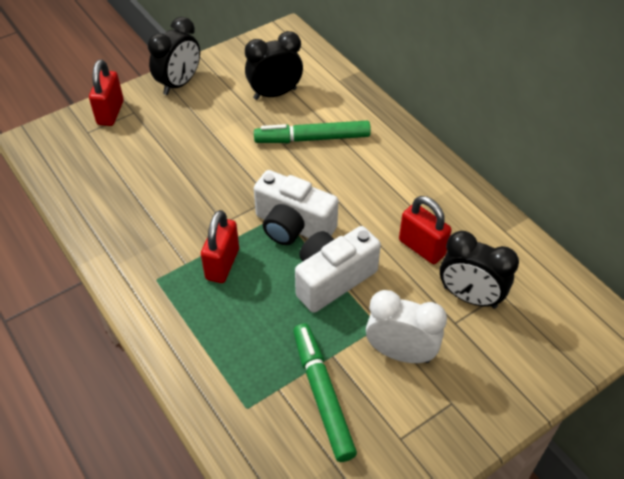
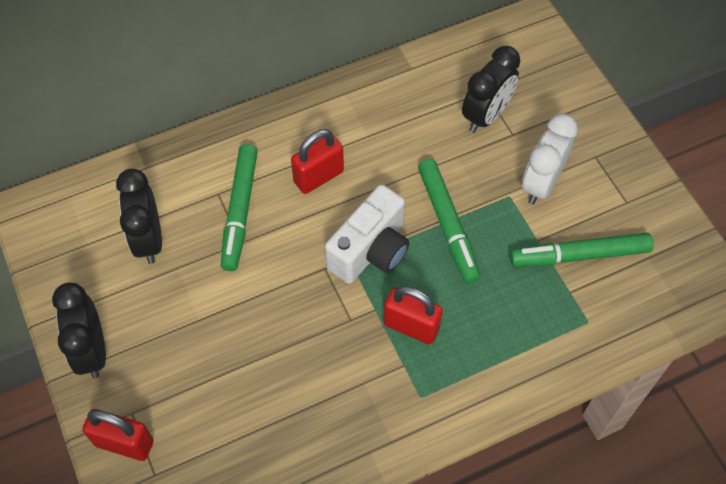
camera: 80 degrees left, 10 degrees up
(179, 84) = (92, 351): black clock -> black clock turned 150 degrees counterclockwise
(332, 279) = (448, 225): white camera -> green marker
(421, 248) = (421, 140): red padlock -> red padlock (318, 177)

